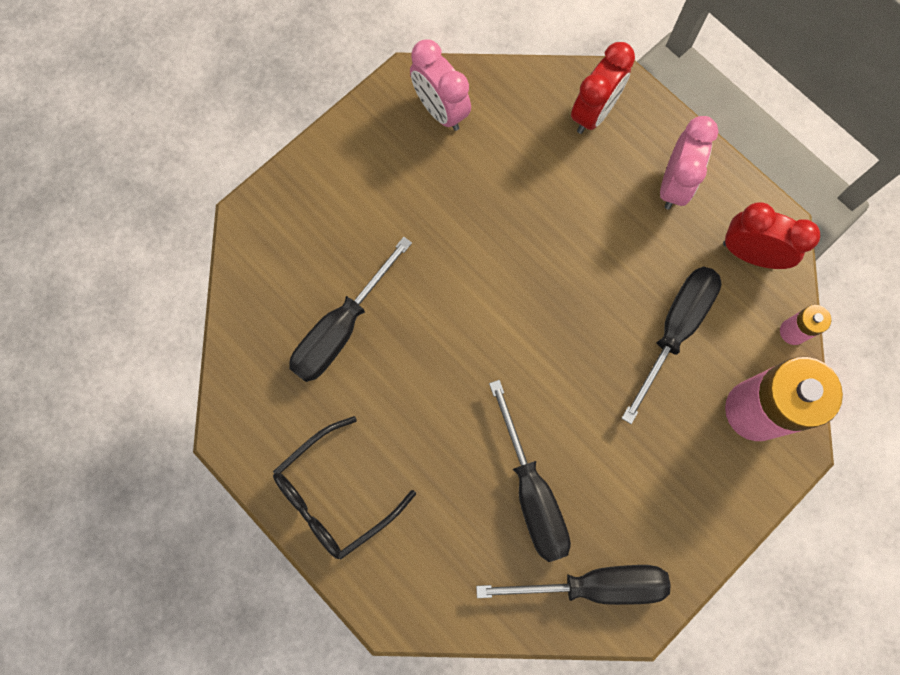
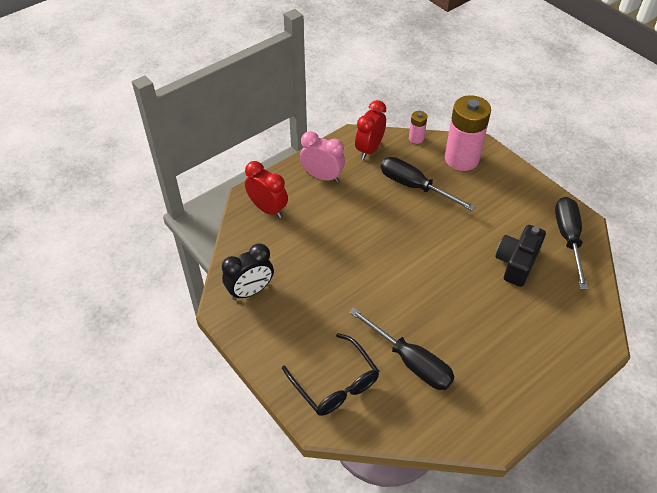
camera: 85 degrees left, 25 degrees down
(335, 495) = (530, 371): black glasses -> black glasses (335, 383)
(440, 110) = (250, 291): pink clock -> black clock
(531, 491) = (516, 262): black screwdriver -> black camera

